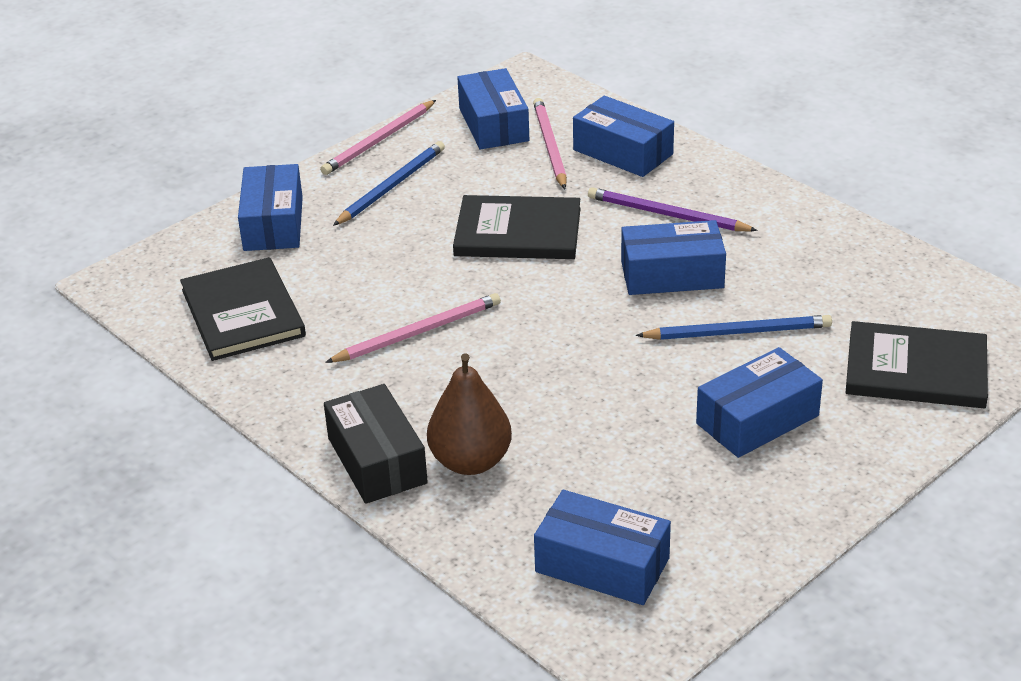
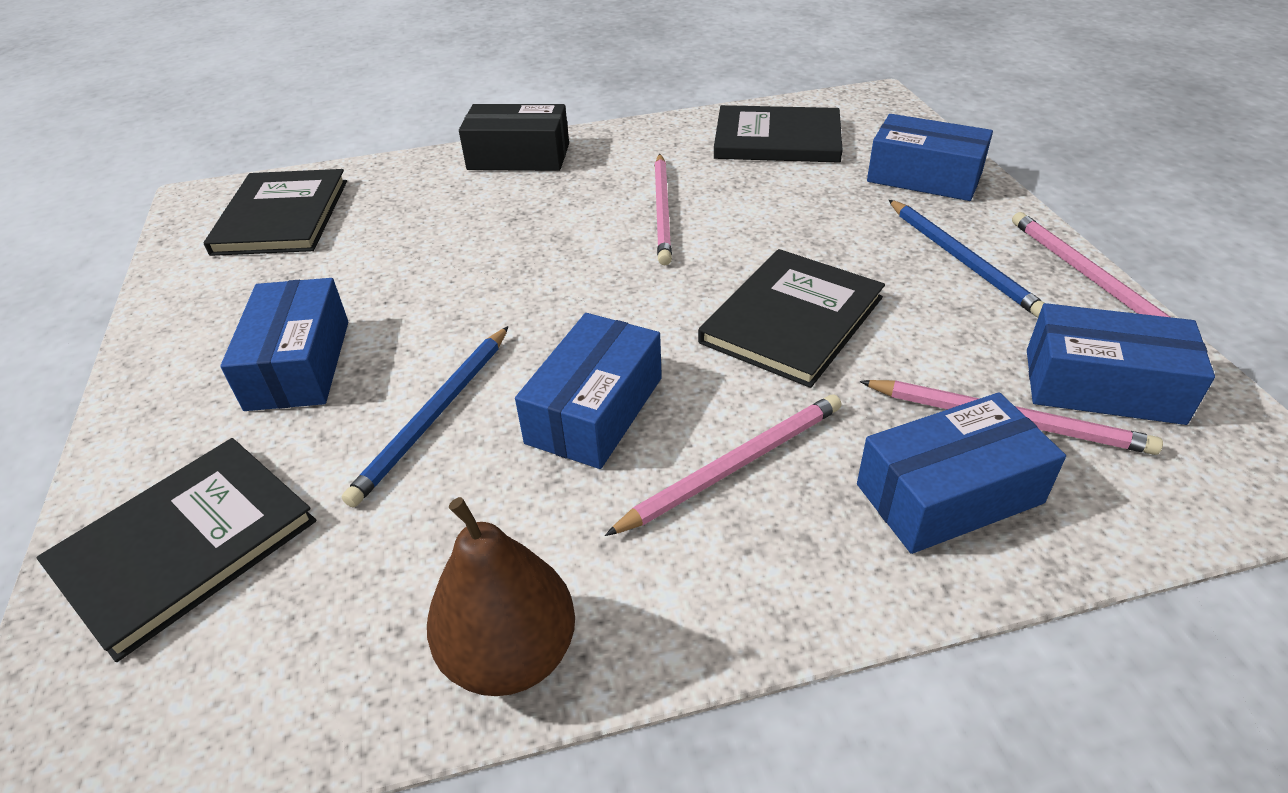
camera: 120 degrees right, 5 degrees up
(470, 461) = (464, 193): brown pear -> brown pear (511, 654)
(602, 565) = (282, 216): blue box -> black book
(667, 215) = (734, 466): purple pencil -> pink pencil

